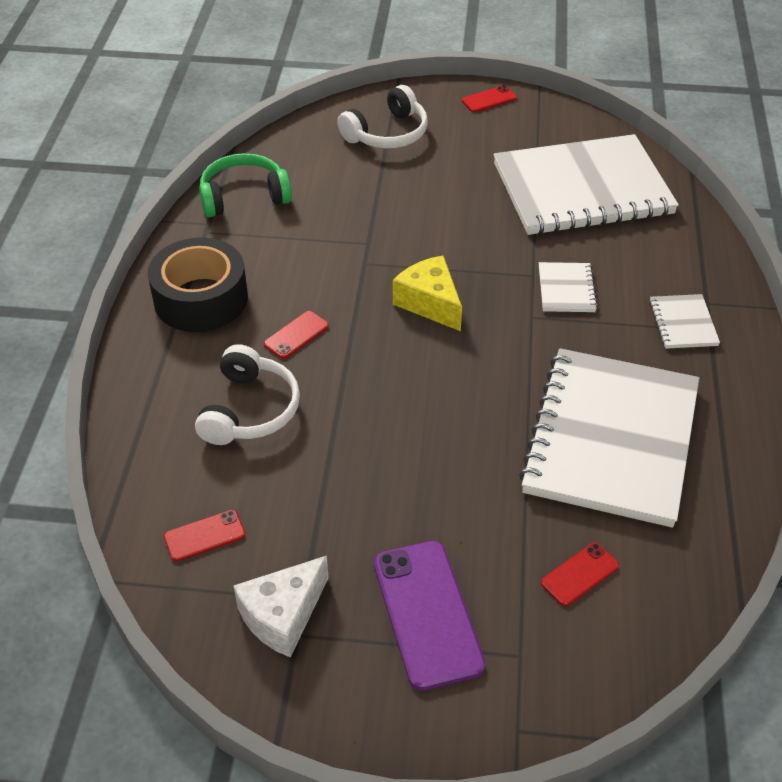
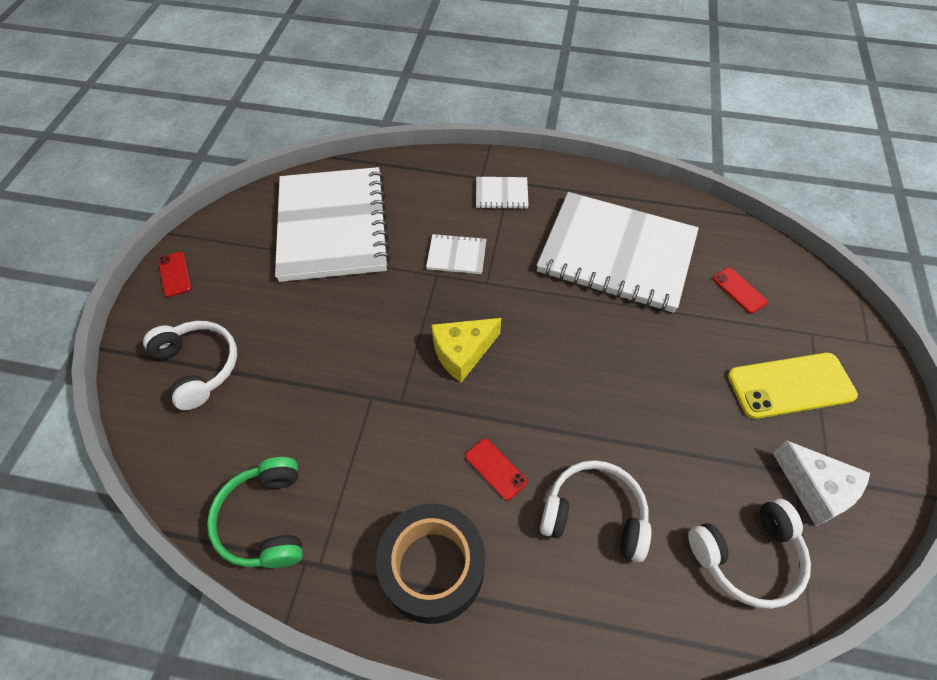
camera: 85 degrees left, 10 degrees up
(204, 536) = (747, 556): red phone -> white headphones
(427, 613) = (790, 386): purple phone -> yellow phone

